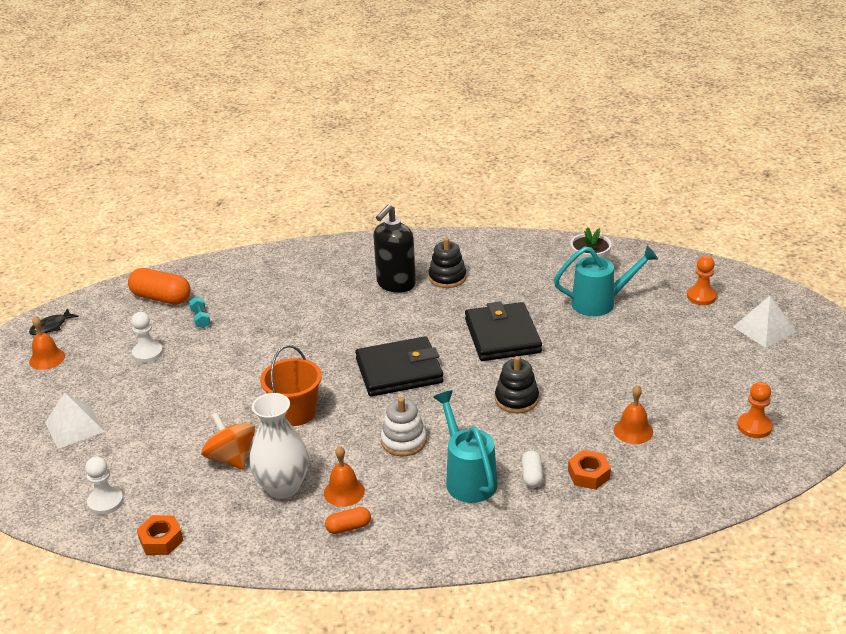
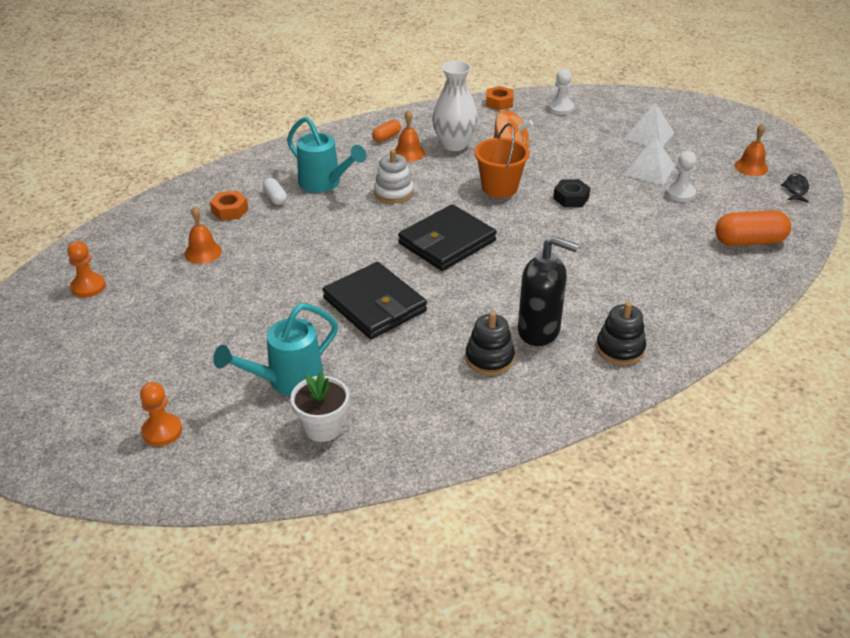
camera: 150 degrees right, 5 degrees up
(200, 319) = (682, 234): turquoise dumbbell -> none
(245, 379) = (571, 198): none -> black nut
(396, 284) = (539, 331): black soap dispenser -> black soap dispenser turned 105 degrees clockwise
(516, 399) = (321, 248): black stacking toy -> black stacking toy (620, 349)
(764, 329) = (77, 404): white pyramid -> white pyramid (649, 170)

